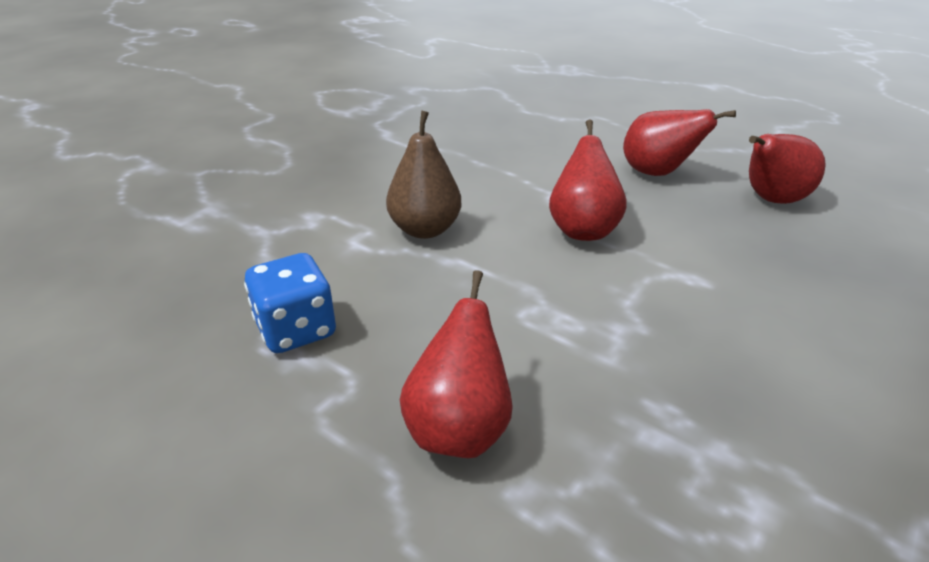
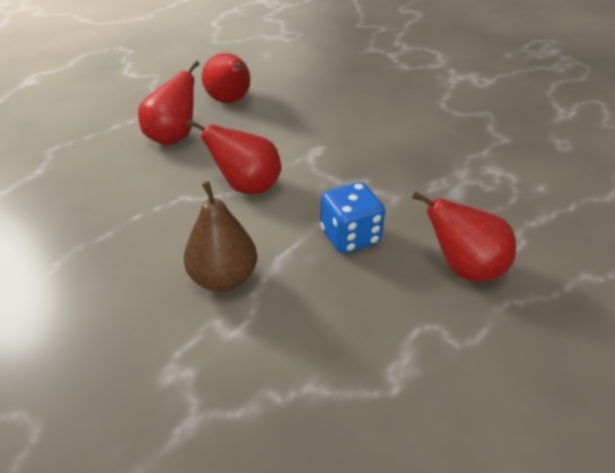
camera: 85 degrees left, 5 degrees up
(296, 330) = (368, 367): blue dice -> blue dice (350, 237)

